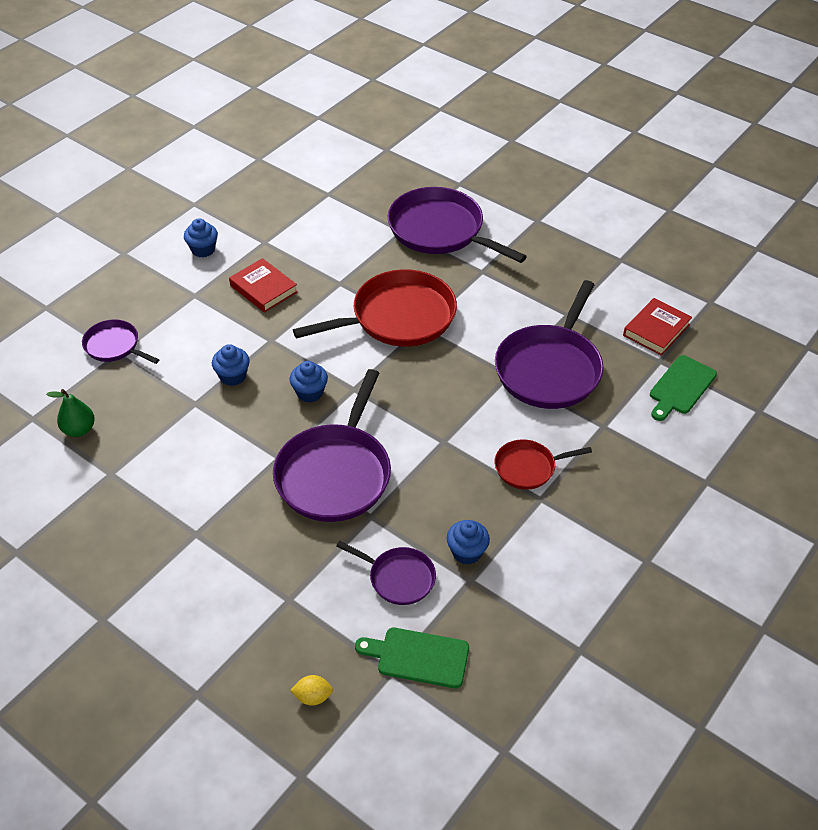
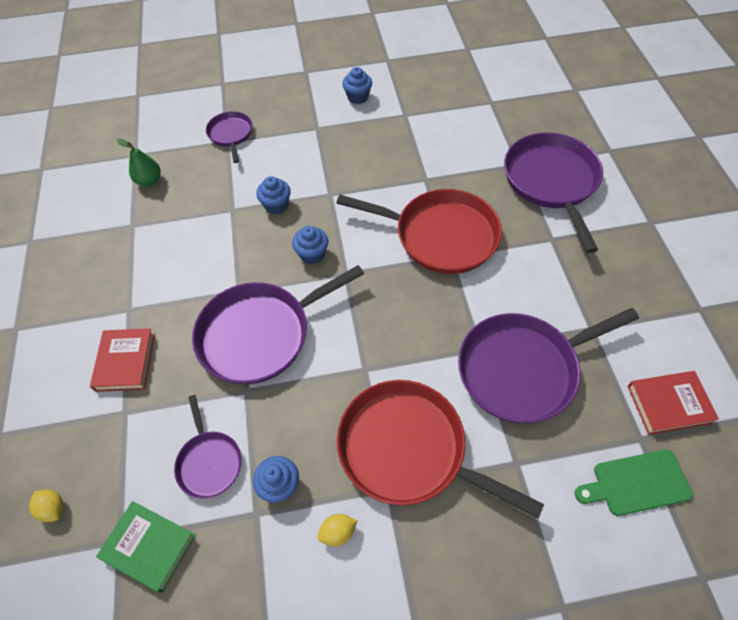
camera: 45 degrees right, 10 degrees up
(263, 289) = (367, 151): red book -> red book (126, 362)
(418, 657) = (149, 546): green cutting board -> green book
(528, 467) = (408, 449): red pan -> red pan, size x1.91
(537, 547) = (338, 532): none -> yellow lemon

